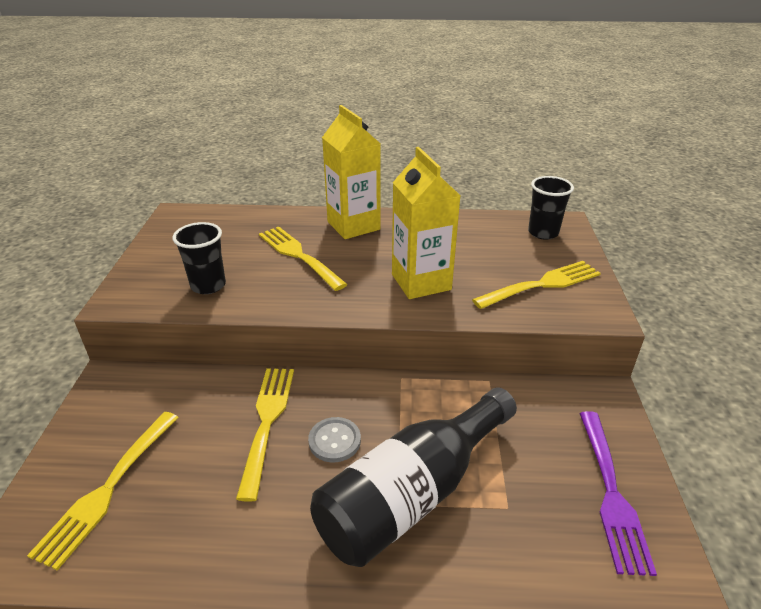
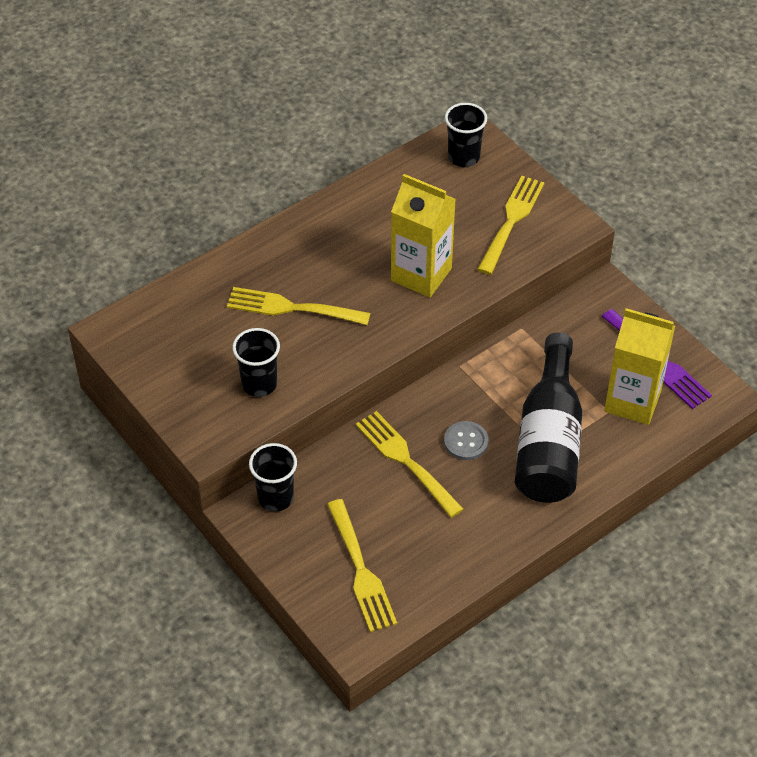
camera: 40 degrees left, 15 degrees up
(142, 383) = (275, 498): none -> black cup
(353, 225) = (296, 244): yellow carton -> yellow carton (632, 401)

